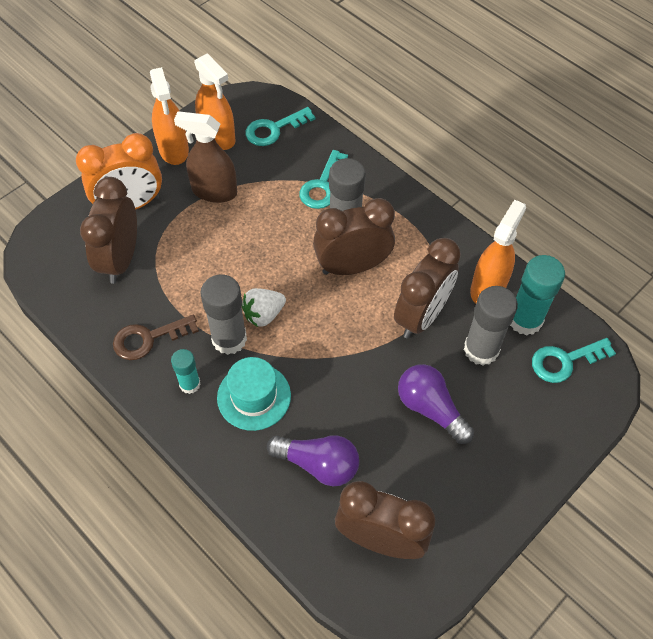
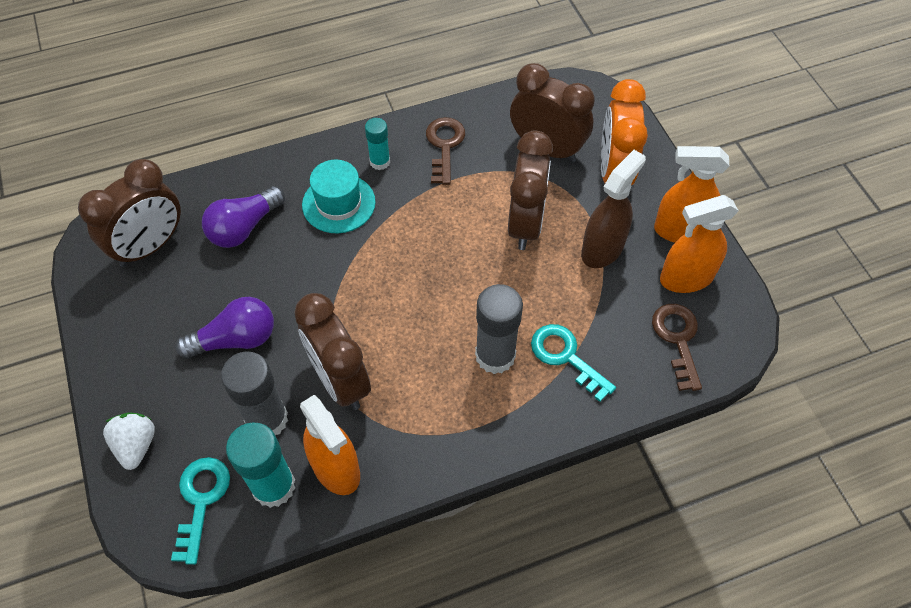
camera: 115 degrees right, 0 degrees up
(229, 339) = (409, 204): grey glue stick -> none
(263, 314) = (421, 240): white strawberry -> white strawberry (136, 445)
(274, 129) = (677, 339): turquoise key -> brown key
(352, 266) = (437, 341): brown clock -> brown clock (525, 224)

